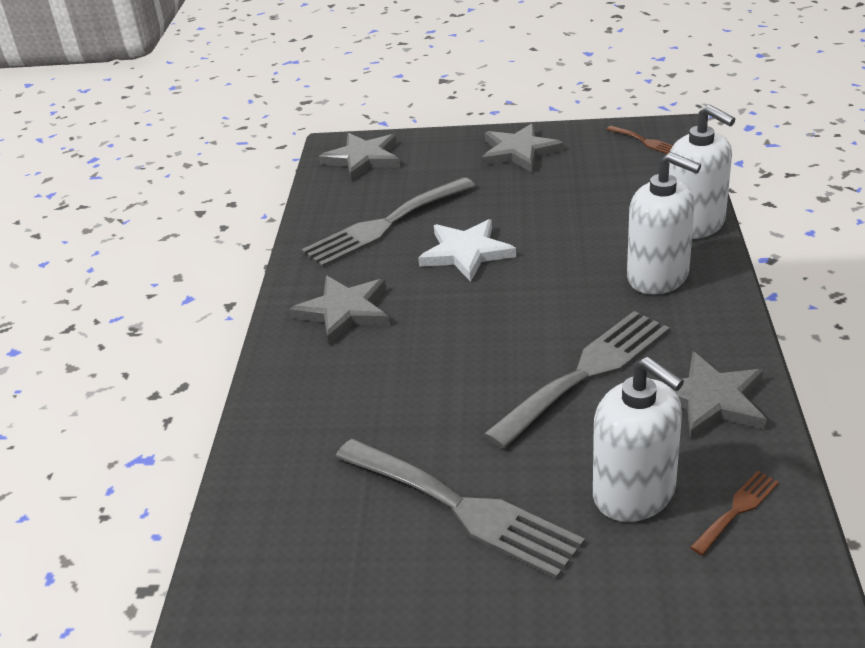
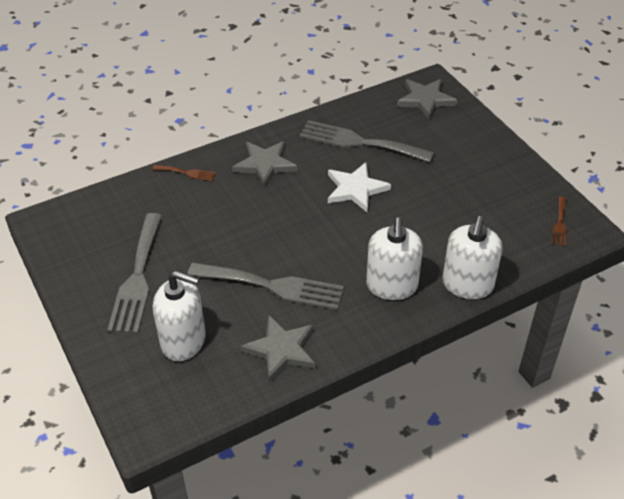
camera: 55 degrees right, 10 degrees up
(519, 152) = (492, 165): grey star -> none
(634, 493) = (183, 341): white soap dispenser -> white soap dispenser turned 90 degrees counterclockwise
(737, 510) = (193, 388): brown fork -> brown fork (187, 173)

